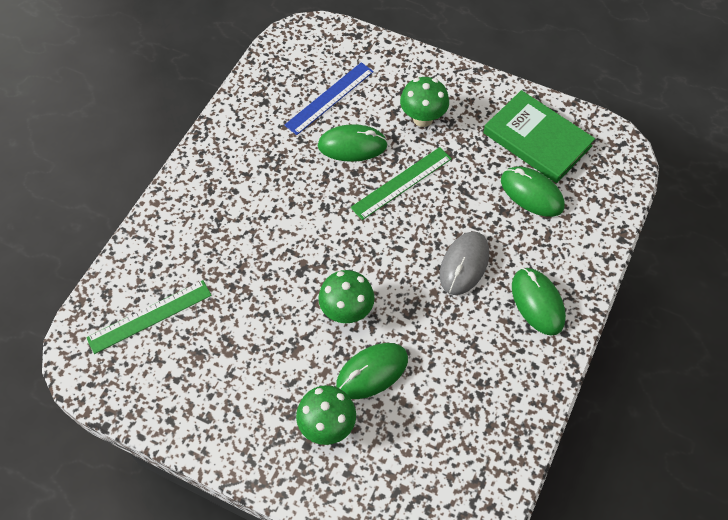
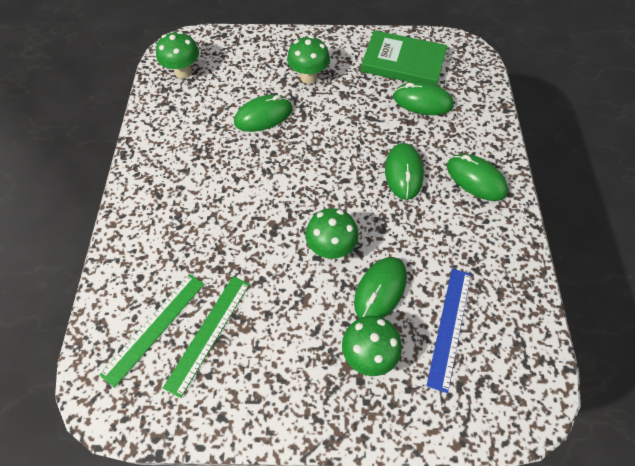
camera: 25 degrees left, 0 degrees up
(295, 65) = (183, 72): none -> green mushroom
(329, 98) = (225, 87): blue ruler -> blue ruler (449, 327)
(401, 183) = (319, 129): green ruler -> green ruler (208, 333)
(464, 264) = (403, 173): grey mouse -> green mouse

